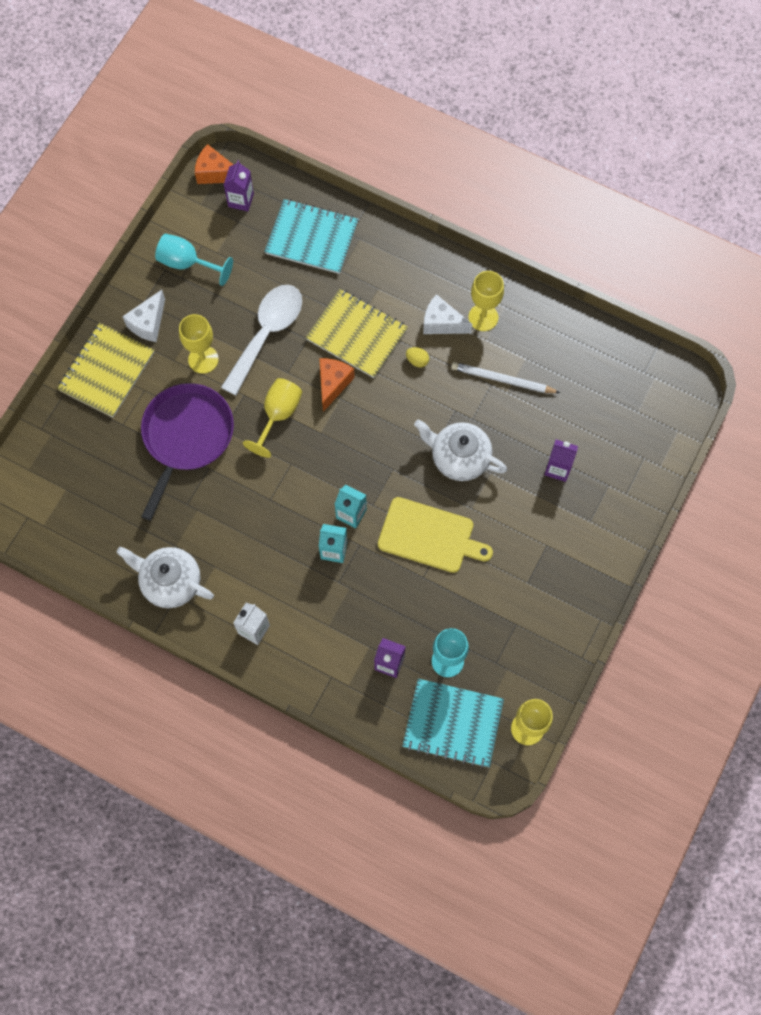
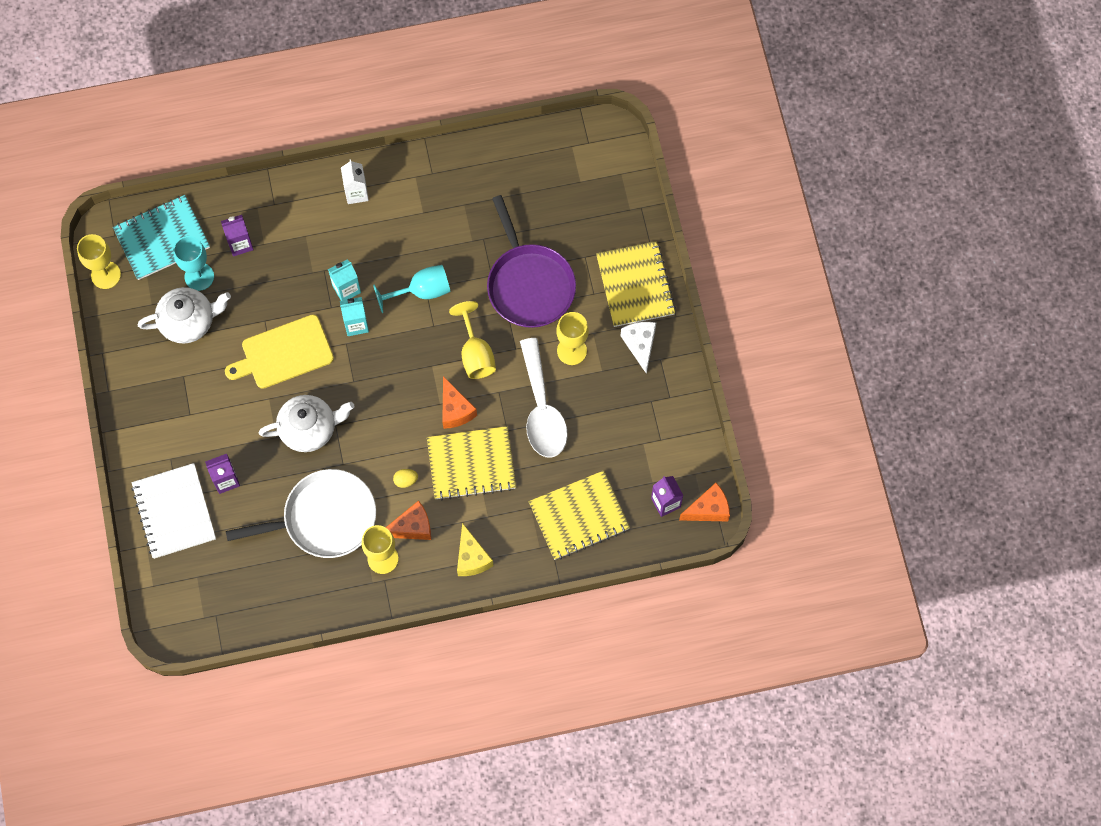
camera: 140 degrees right, 0 degrees up
(170, 582) = (444, 178): white teapot -> white teapot (188, 321)
(187, 263) = (657, 416): turquoise goblet -> turquoise goblet (422, 291)
(311, 238) = (579, 516): turquoise notebook -> yellow notebook
(416, 268) = (471, 558): none -> yellow cheese
(441, 323) = (412, 527): white cheese -> orange cheese
(503, 380) = (325, 518): white pencil -> white pan
(618, 475) = (174, 512): none -> white notebook

